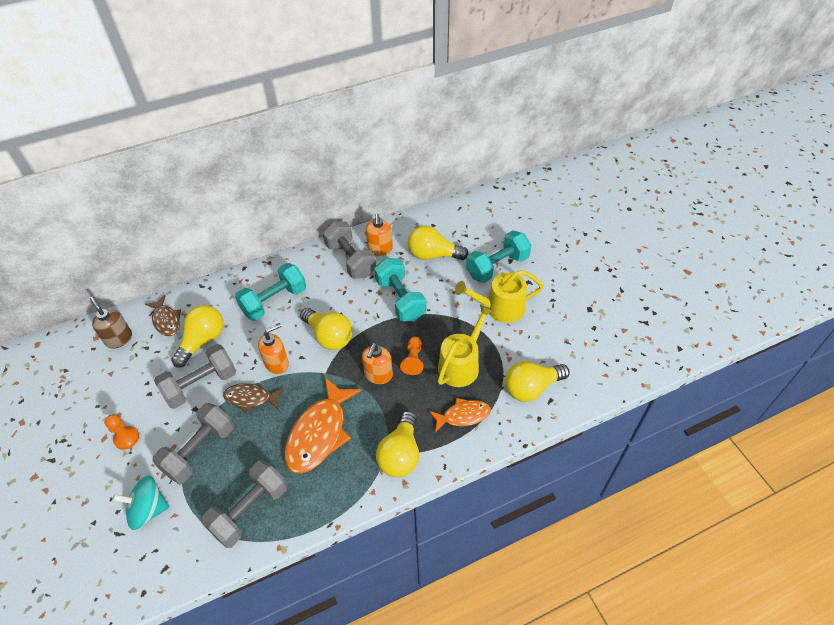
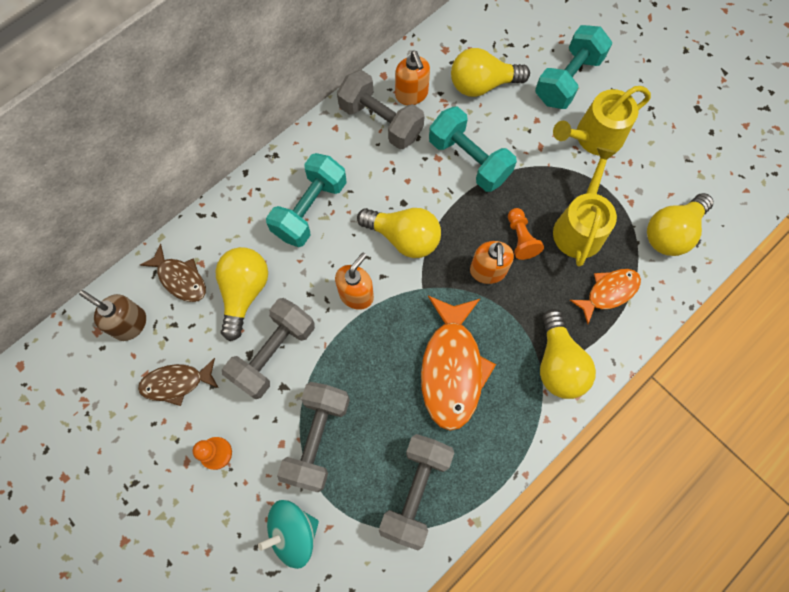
camera: 20 degrees left, 20 degrees up
(250, 398) = (346, 351): brown fish -> brown fish (176, 383)

